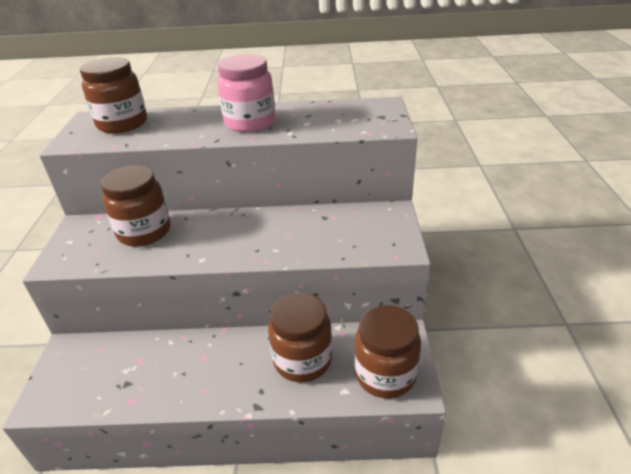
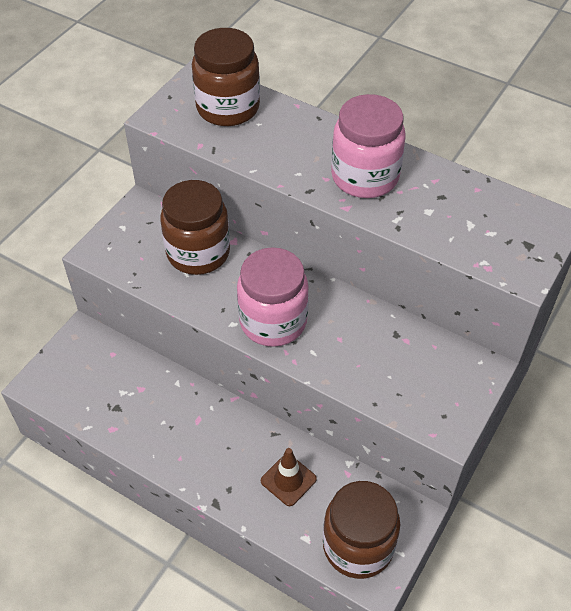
camera: 30 degrees right, 15 degrees up
(232, 245) = (273, 321): none -> pink jar
(302, 360) = (288, 480): brown jar -> brown traffic cone

